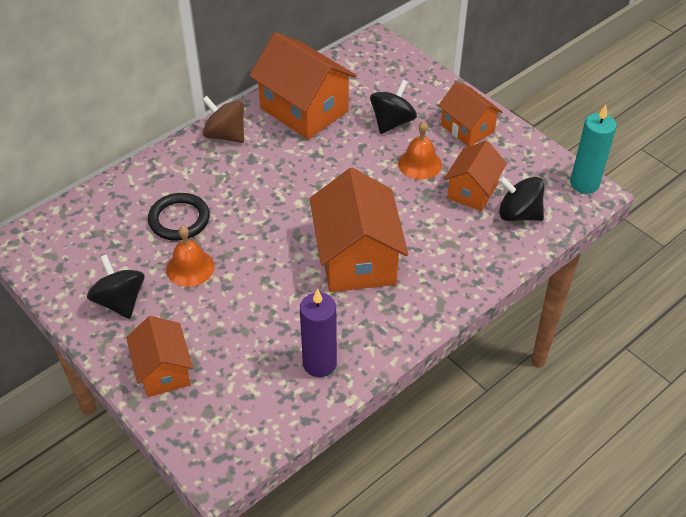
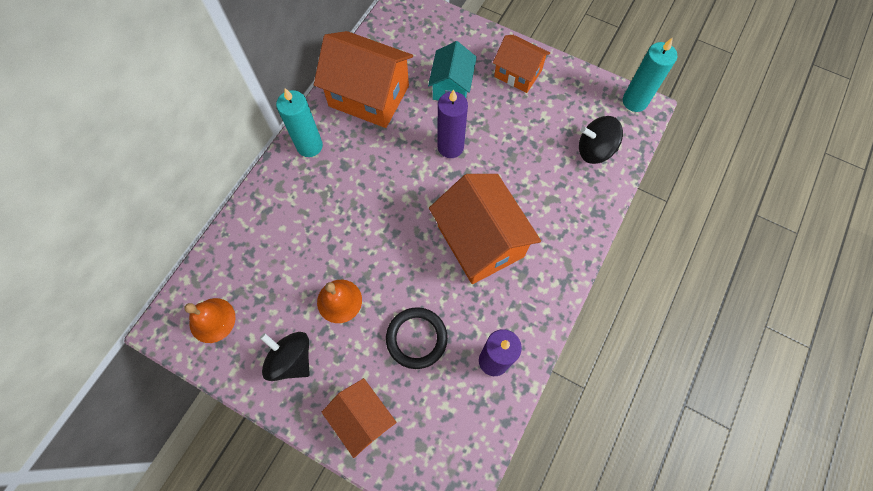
camera: 20 degrees left, 20 degrees up
(179, 219) = (307, 252): black ring -> black ring (416, 338)
(225, 135) = (309, 146): brown spinning top -> turquoise candle
(365, 172) = (450, 147): none -> purple candle
(392, 122) = (451, 86): black spinning top -> turquoise house
(420, 164) = (493, 123): orange bell -> orange bell (212, 320)
(472, 191) = (548, 138): orange house -> none

